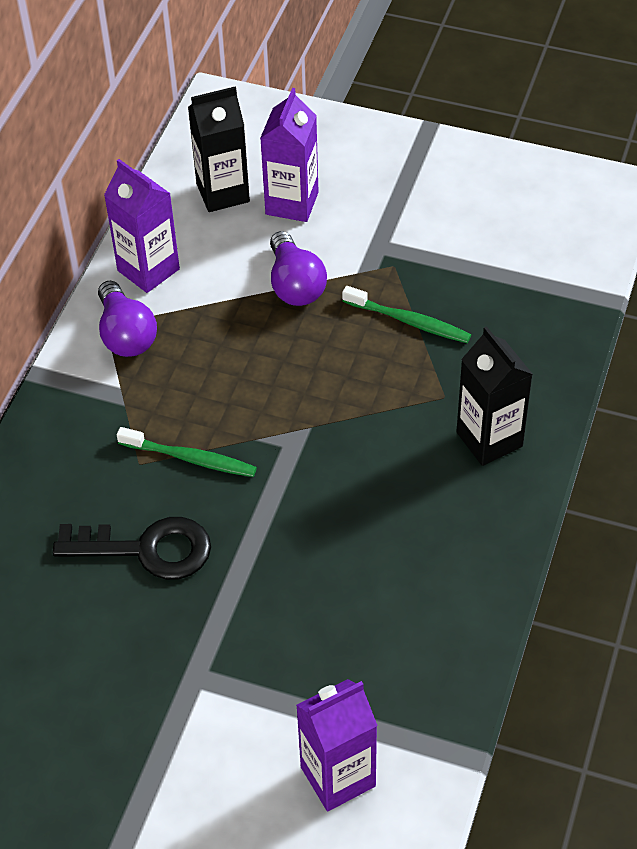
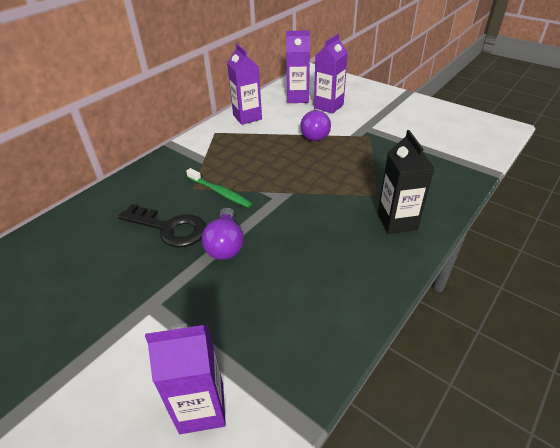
camera: 20 degrees right, 10 degrees down
(126, 334) = (221, 137): purple light bulb -> purple light bulb (225, 245)
(223, 193) = (297, 98): black carton -> purple carton
(409, 321) = (369, 159): green toothbrush -> none

